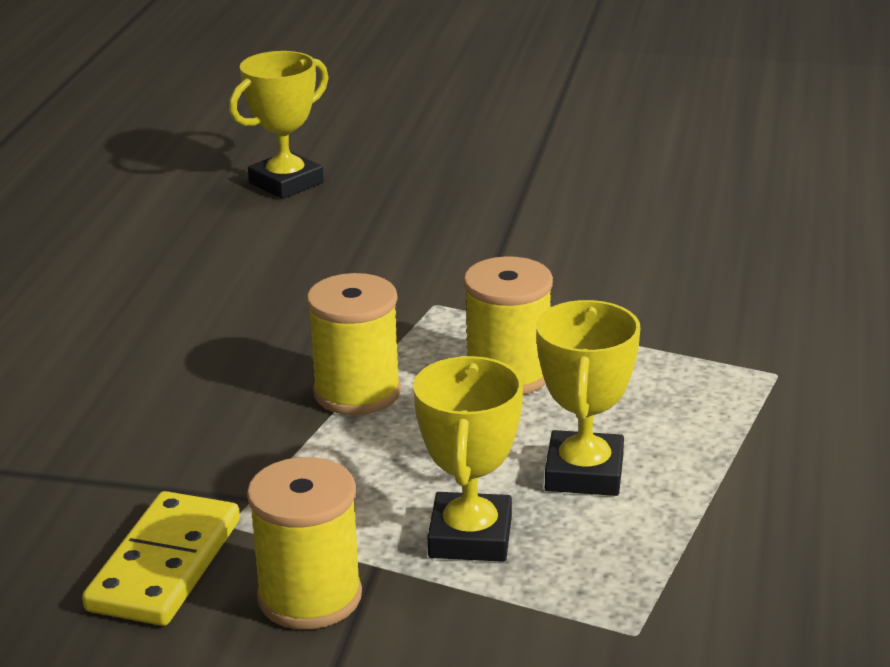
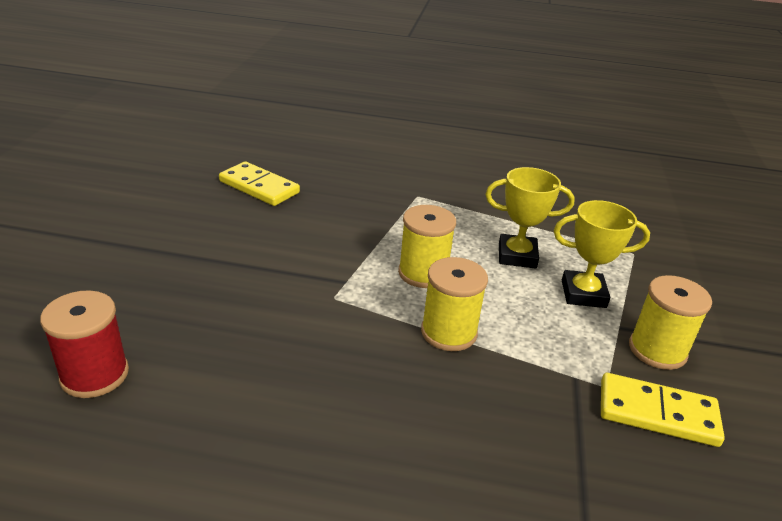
camera: 95 degrees left, 5 degrees up
(286, 183) = (95, 375): yellow trophy -> red spool
(735, 228) = (259, 187): none -> yellow domino

